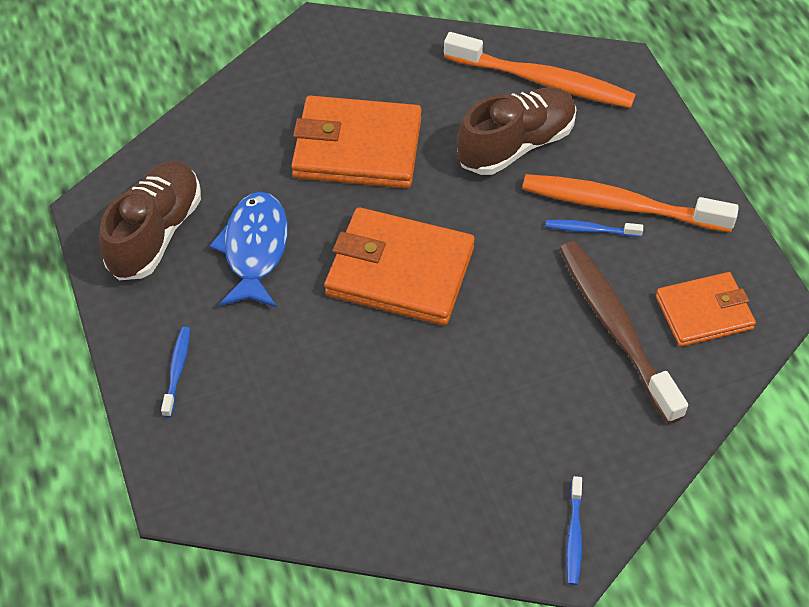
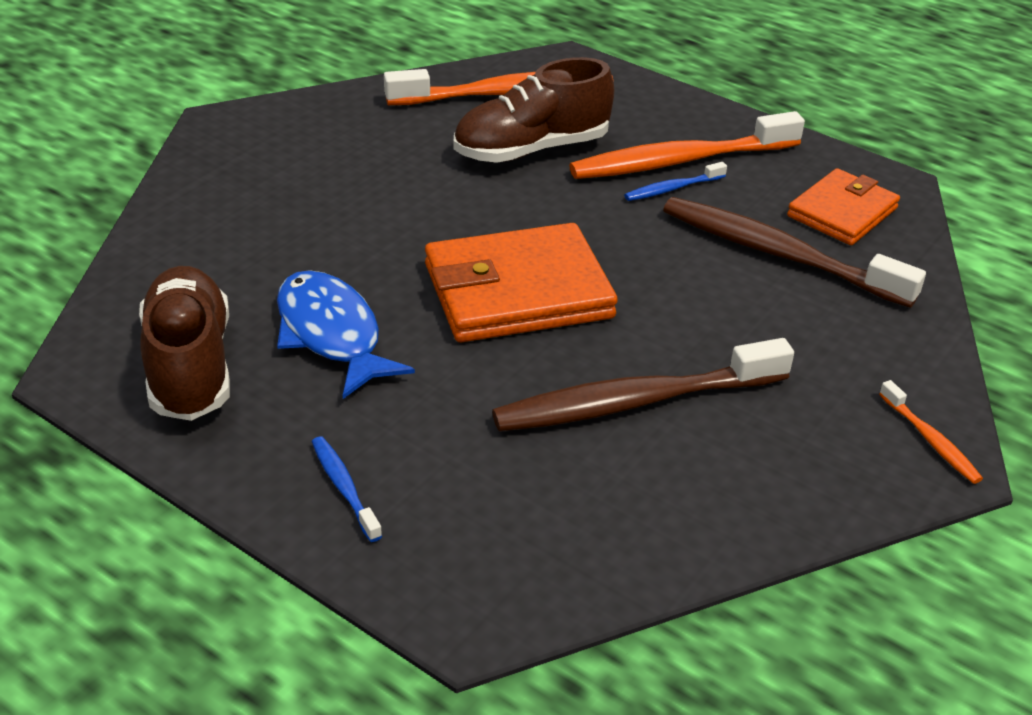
camera: 35 degrees left, 15 degrees down
(357, 148) = (365, 206): orange wallet -> none
(401, 400) = (635, 402): none -> brown toothbrush
(516, 145) = (531, 149): brown shoe -> brown shoe turned 135 degrees counterclockwise
(574, 535) = (930, 440): blue toothbrush -> orange toothbrush

